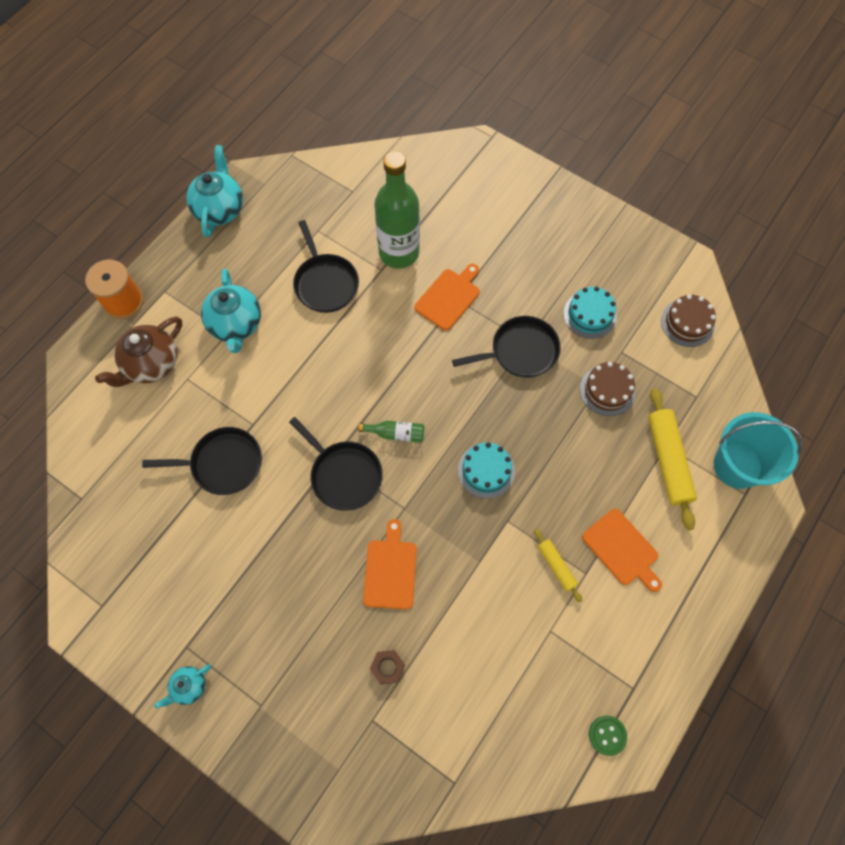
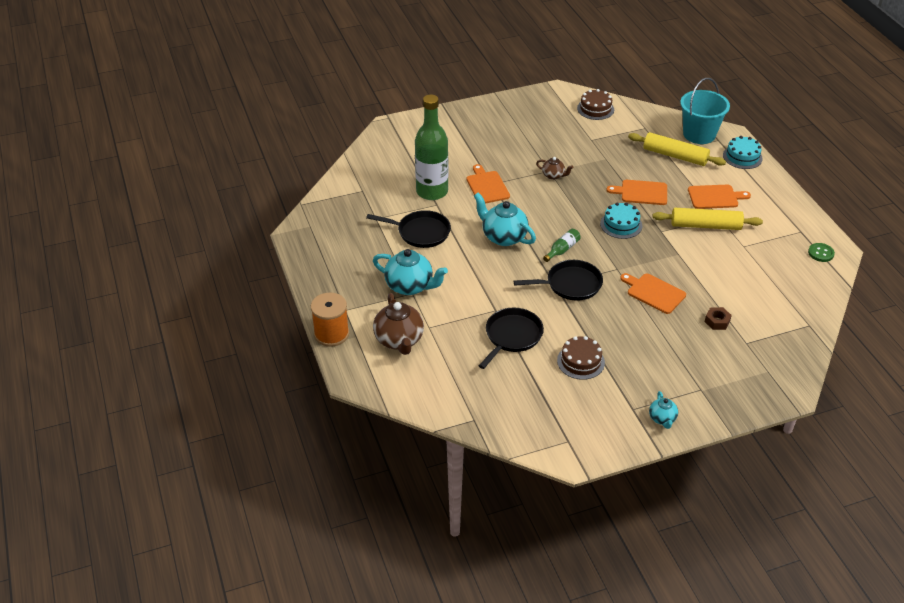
camera: 55 degrees left, 25 degrees down
(220, 209) = (306, 255): turquoise teapot -> turquoise teapot (503, 237)
(520, 351) = (553, 175): black pan -> brown teapot
(556, 566) = (705, 225): yellow rolling pin -> yellow rolling pin, size x1.86
(564, 461) = (641, 192): none -> orange cutting board
(590, 314) = (555, 139): turquoise cake -> turquoise cake (742, 157)
(607, 390) = (611, 156): brown cake -> brown cake (580, 361)

